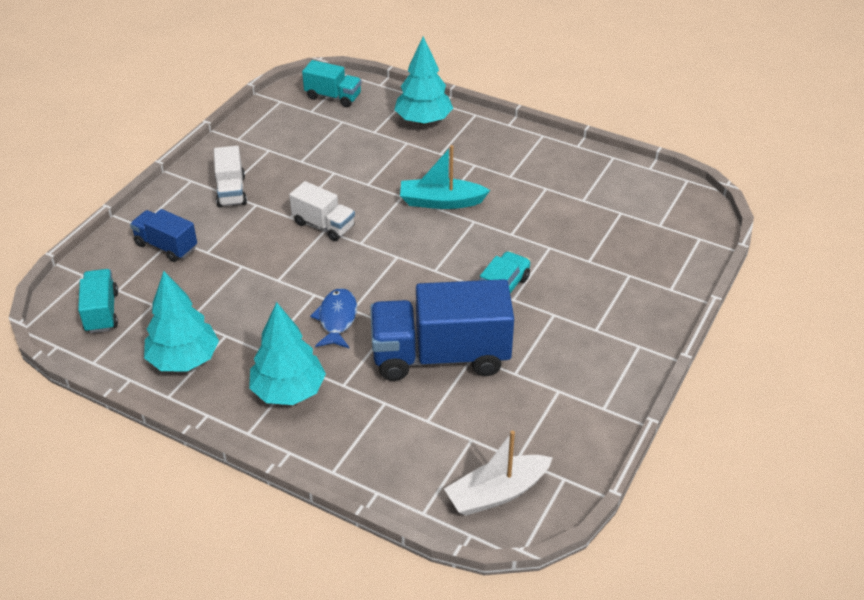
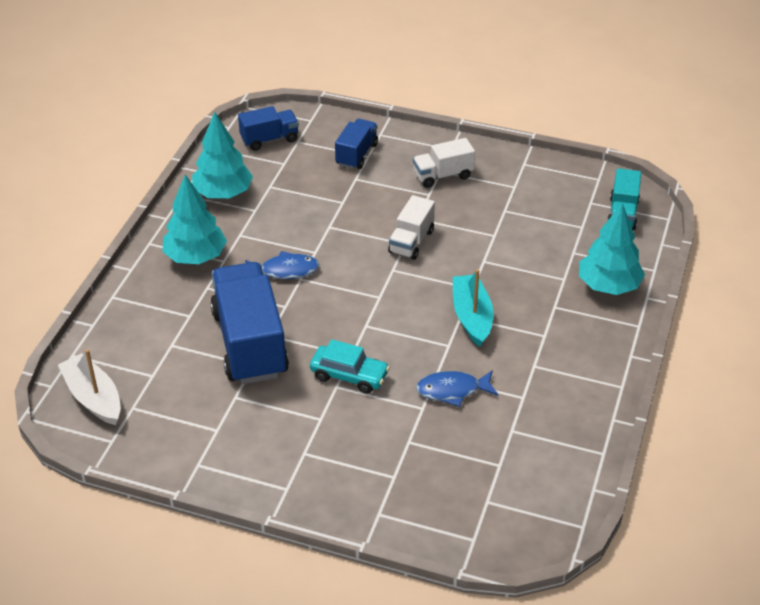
camera: 80 degrees right, 0 degrees up
(101, 312) = (269, 139): turquoise truck -> blue truck
(531, 226) = (452, 390): none -> blue fish

